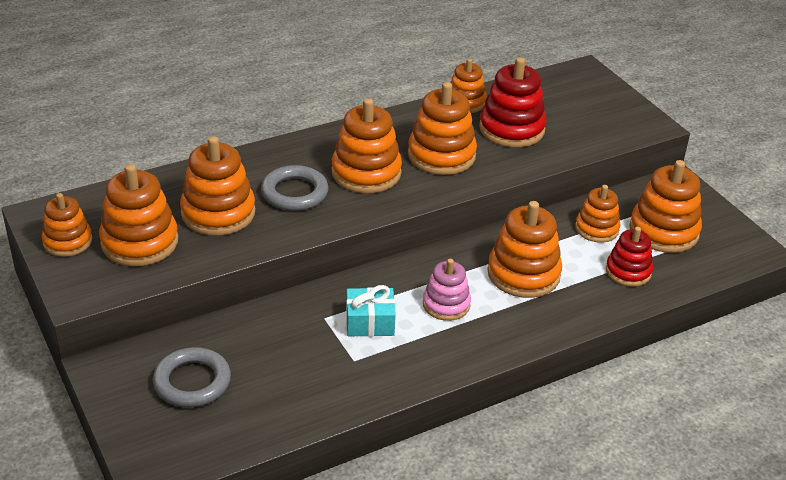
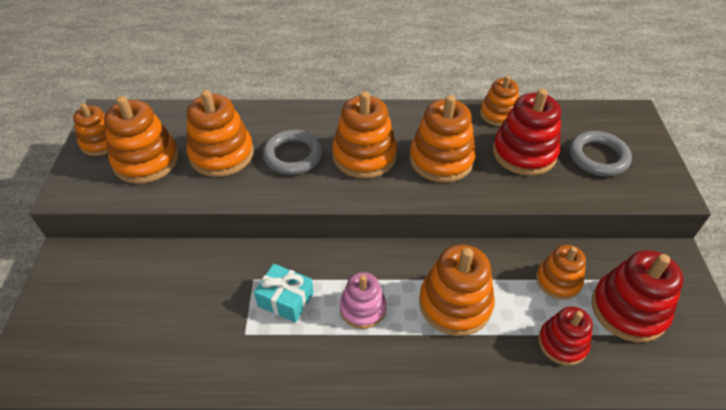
camera: 30 degrees right, 10 degrees up
(192, 382) = (111, 299): grey ring -> grey ring (598, 157)
(663, 231) = (628, 309): orange stacking toy -> red stacking toy

